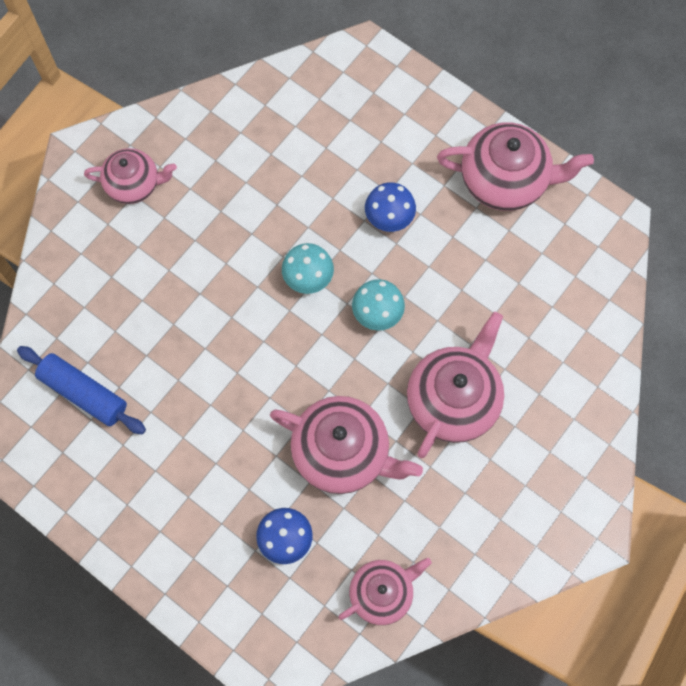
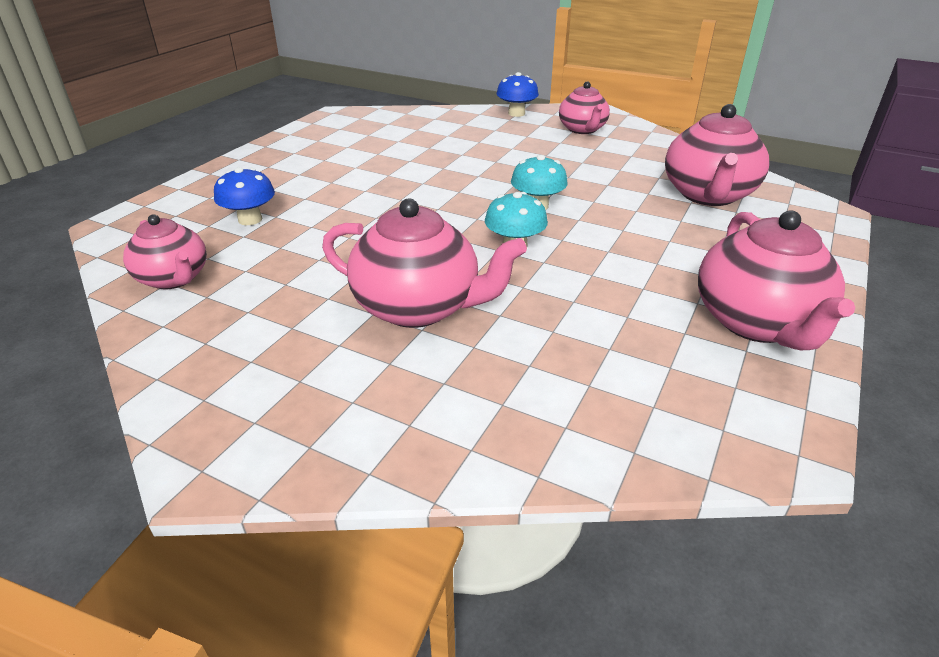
camera: 80 degrees right, 35 degrees down
(84, 393) = (390, 130): blue rolling pin -> none
(342, 452) = (344, 241): pink teapot -> pink teapot (708, 195)
(389, 217) = (637, 243): blue mushroom -> blue mushroom (516, 113)

